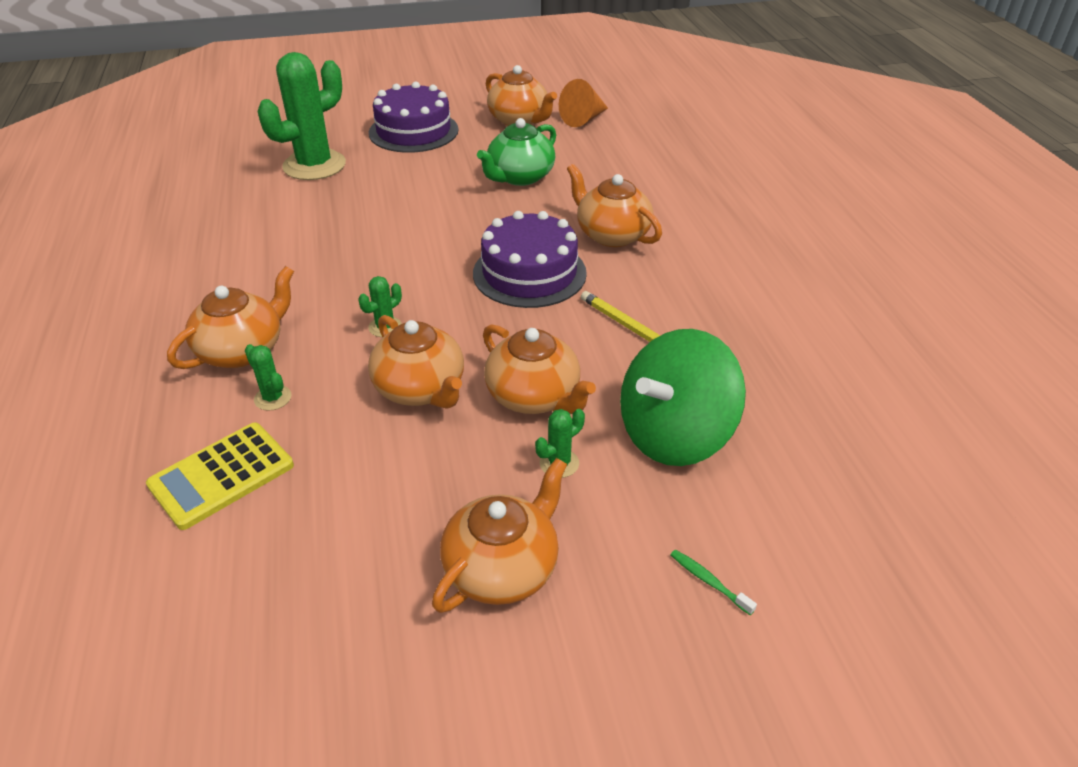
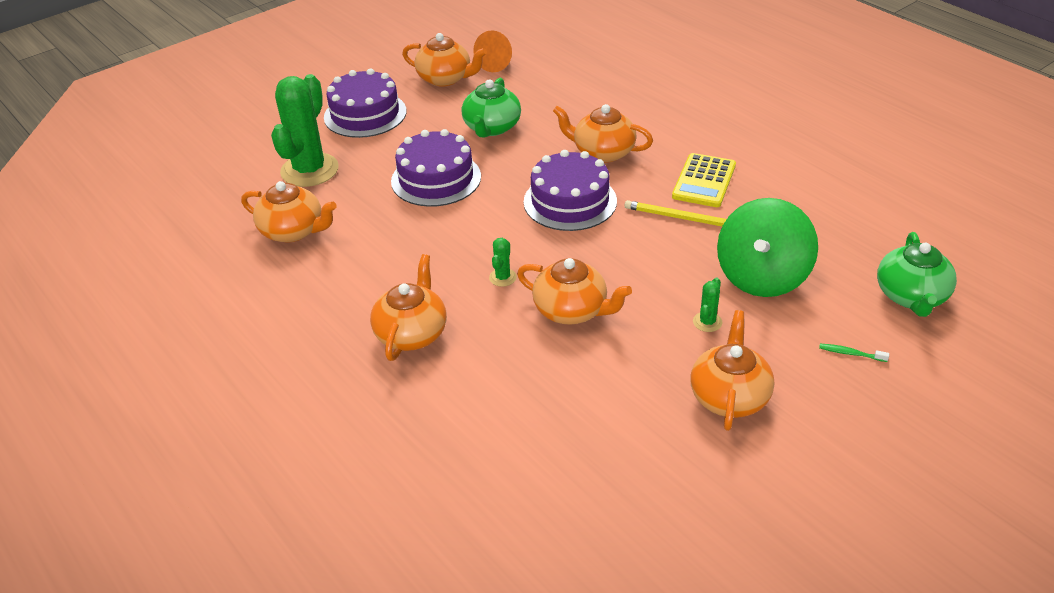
camera: 25 degrees left, 0 degrees up
(221, 475) = (491, 420): yellow calculator -> yellow calculator (704, 181)
(273, 398) = (472, 357): green cactus -> none
(418, 208) = (436, 179): none -> purple cake
(534, 397) = (653, 286): orange teapot -> orange teapot (293, 231)
(858, 539) = (911, 296): none -> green teapot

